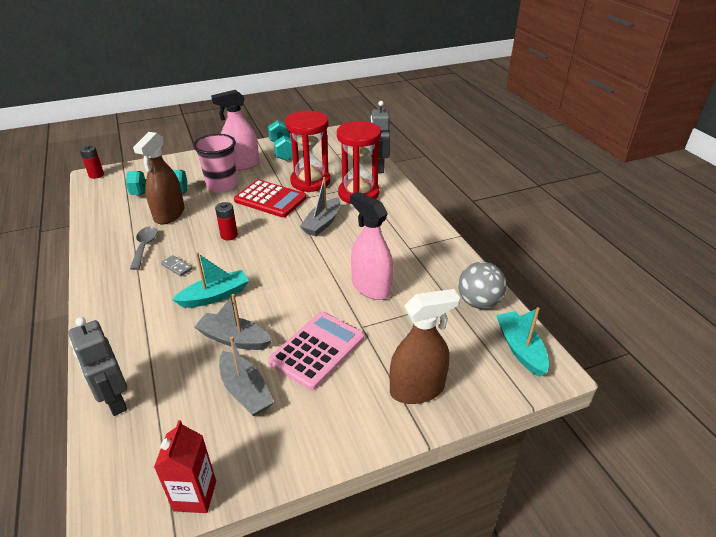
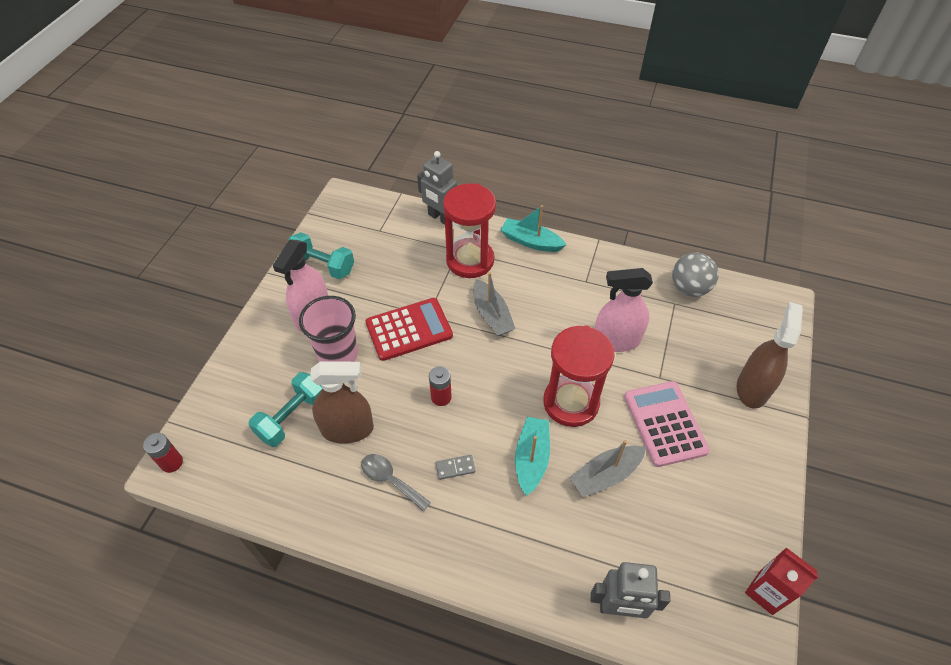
camera: 50 degrees left, 15 degrees up
(169, 214) = (347, 429): brown spray bottle -> brown spray bottle turned 60 degrees counterclockwise
(245, 391) = (677, 500): grey boat -> none
(310, 182) = (410, 281): red hourglass -> red hourglass (571, 402)
(520, 348) = (754, 302): turquoise boat -> turquoise boat (531, 241)

